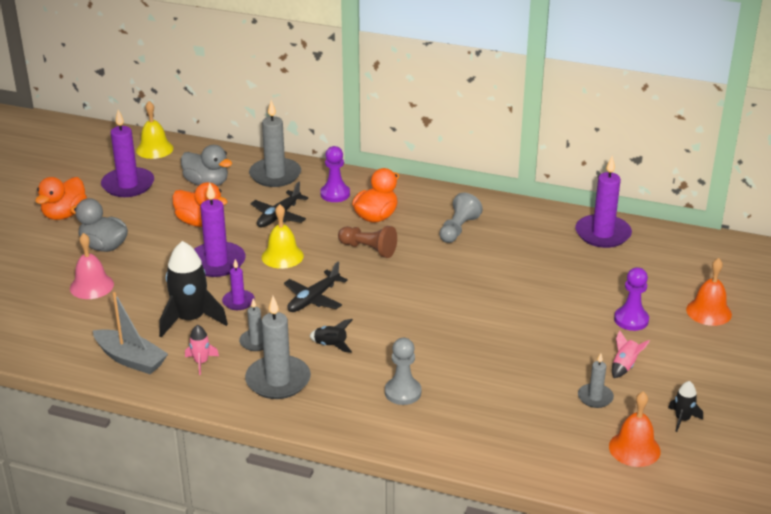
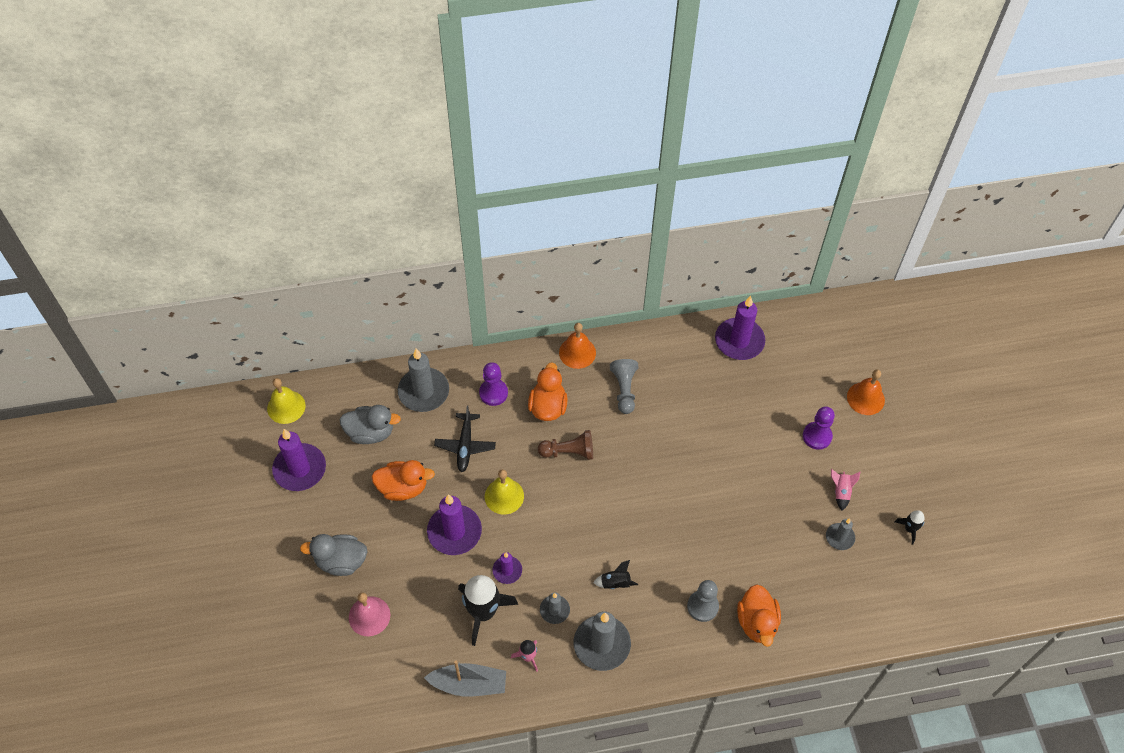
camera: 30 degrees left, 25 degrees up
(64, 214) = (272, 537): orange duck -> orange duck (757, 622)
(314, 299) = (565, 535): black plane -> none
(634, 448) = (895, 577): orange bell -> orange bell (577, 352)

